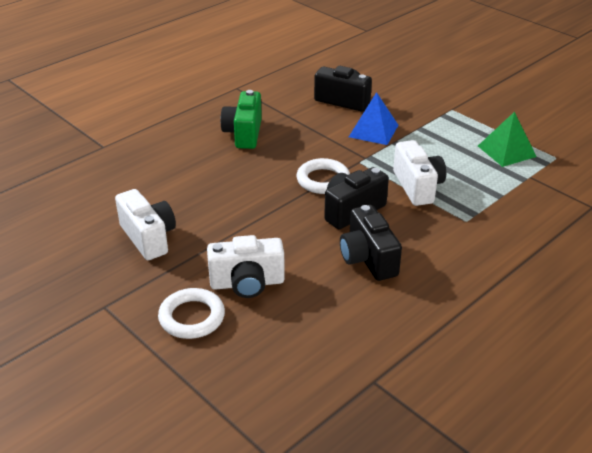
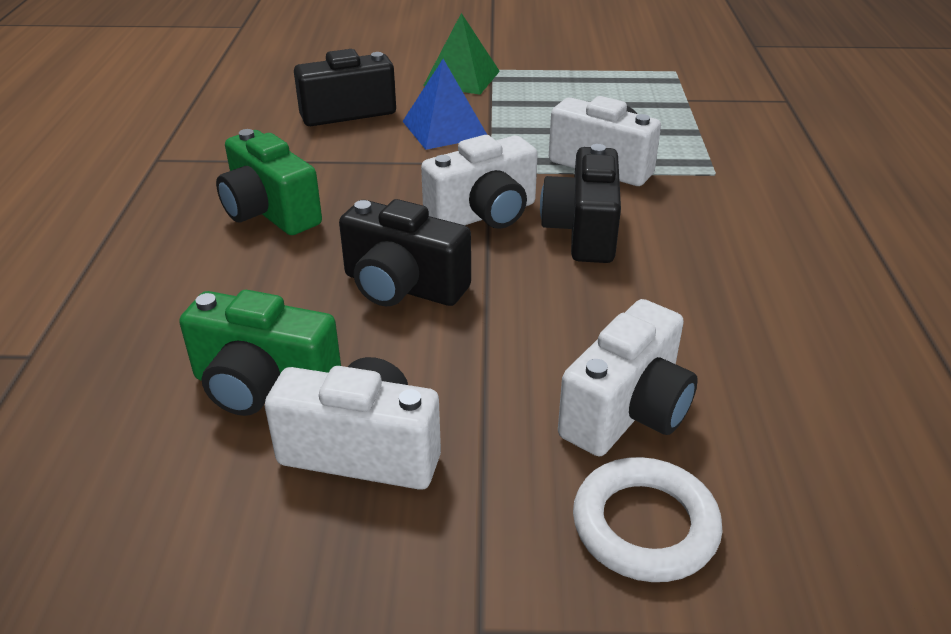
camera: 45 degrees left, 0 degrees up
(150, 198) = (263, 386): none -> green camera
(323, 180) = (484, 215): white ring -> white camera
(368, 259) = (703, 277): black camera -> black camera (402, 287)
(506, 151) = (621, 86): green pyramid -> green pyramid (461, 78)

